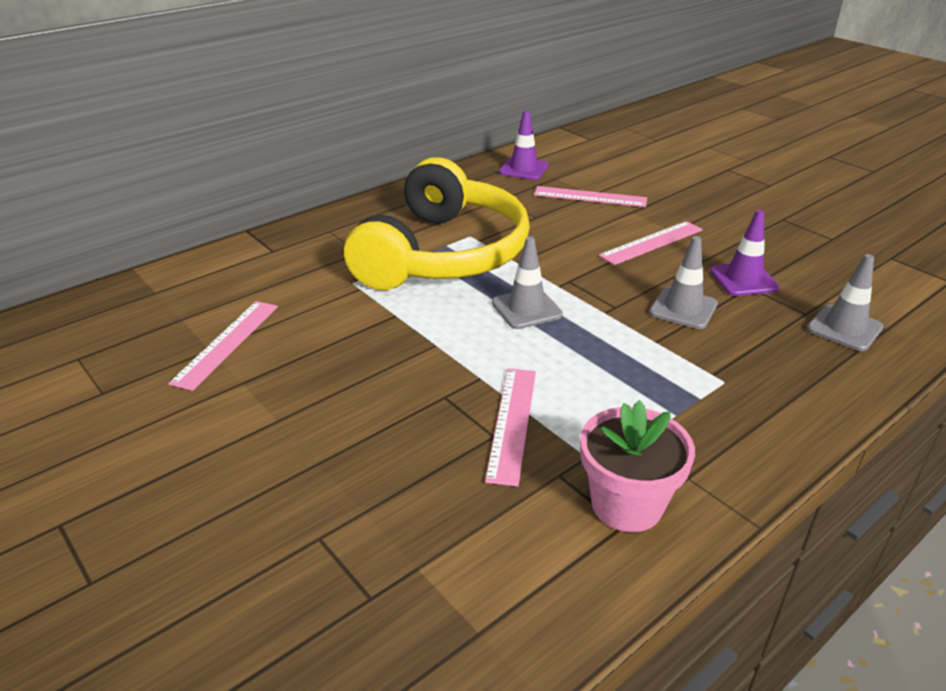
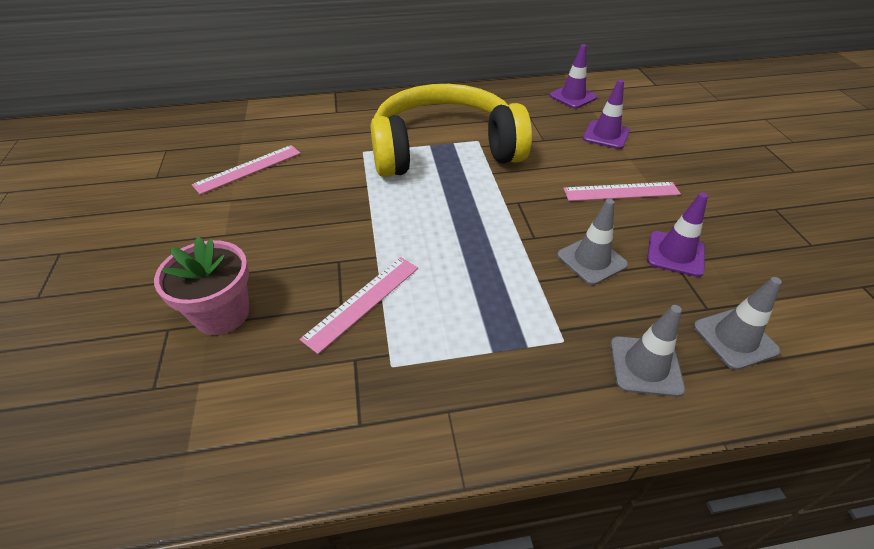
camera: 30 degrees right, 10 degrees up
(443, 254) = (444, 149): yellow headphones -> yellow headphones turned 150 degrees counterclockwise
(526, 309) = (462, 214): grey traffic cone -> grey traffic cone (645, 366)
(590, 197) = (606, 135): pink ruler -> purple traffic cone
(626, 504) = (378, 409): pink flower pot -> pink flower pot (222, 313)

